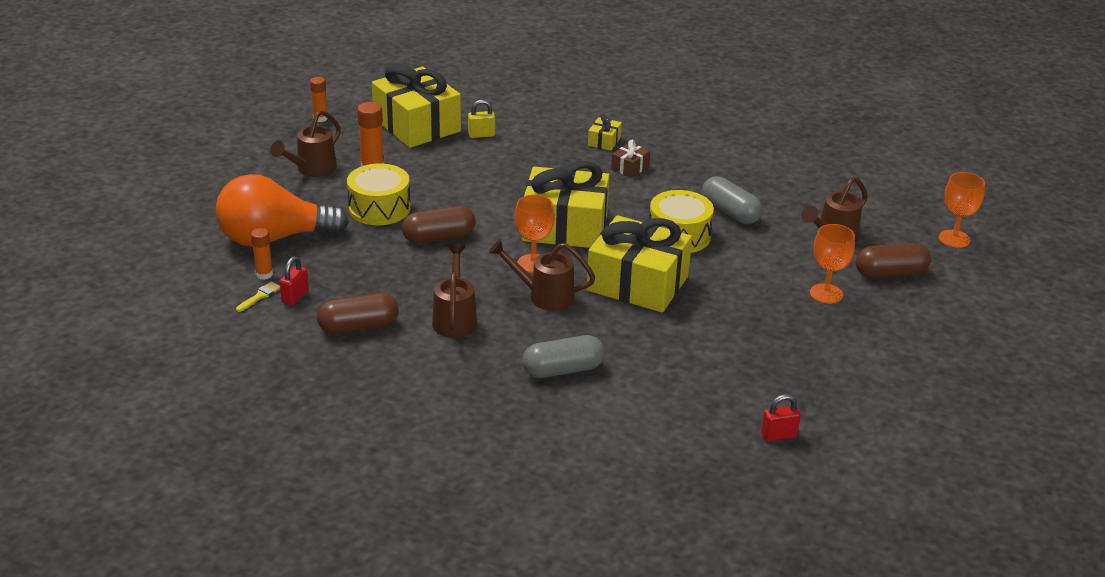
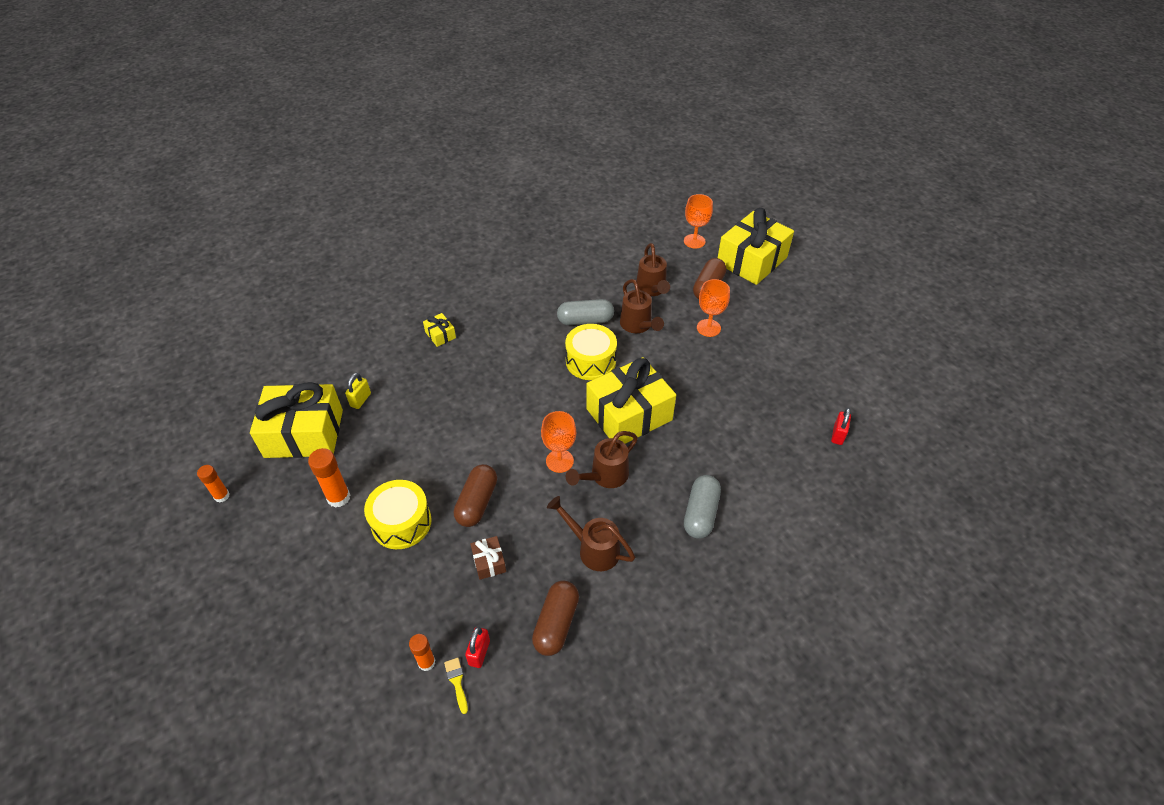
camera: 55 degrees left, 15 degrees up
(274, 238) = (378, 627): orange light bulb -> none
(295, 297) = (479, 653): red padlock -> red padlock turned 45 degrees clockwise
(312, 169) = (297, 543): brown watering can -> brown watering can (638, 326)
(565, 227) = (529, 417): yellow gift -> yellow gift (751, 260)
(630, 168) = (487, 340): brown gift -> brown gift (489, 562)

